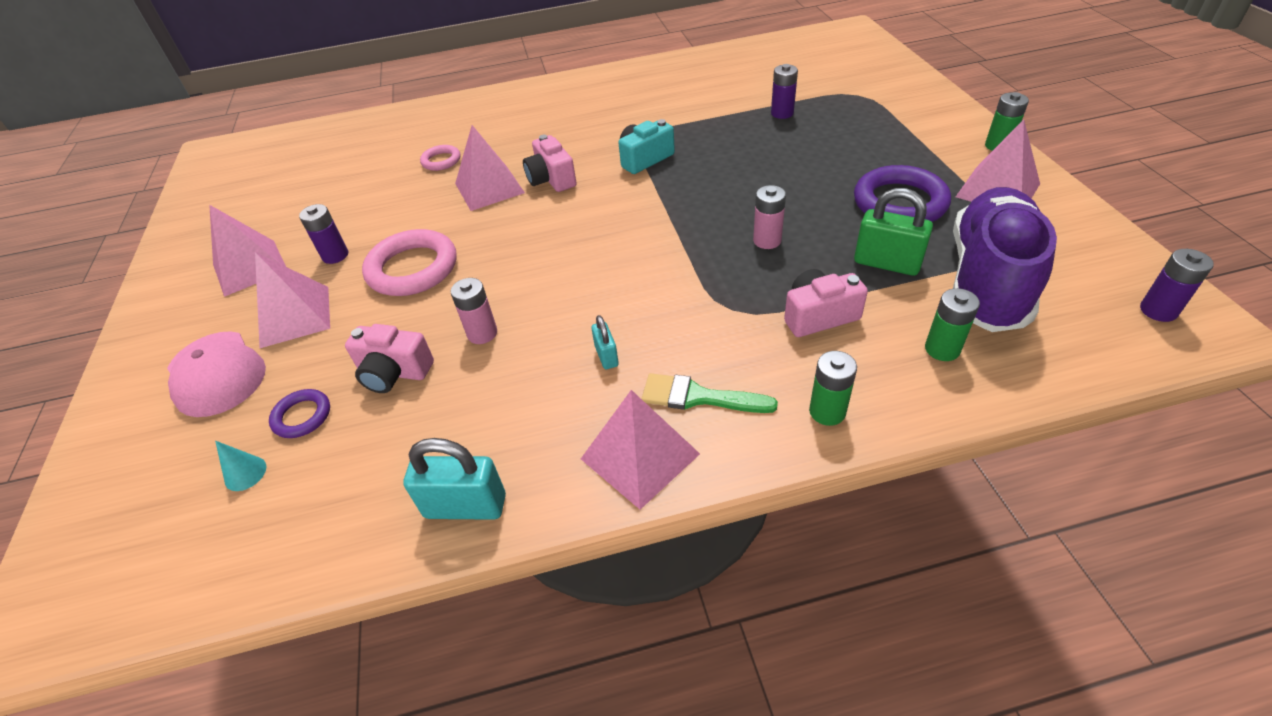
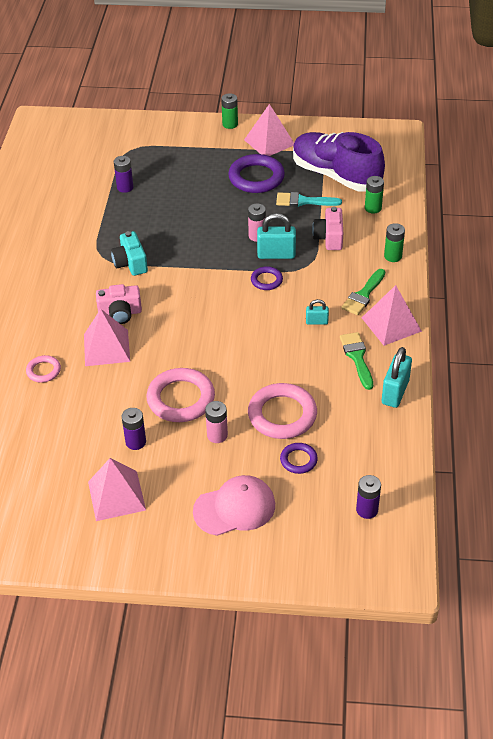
camera: 75 degrees left, 0 degrees up
(245, 473) = (333, 486): turquoise cone -> none
(295, 316) = (196, 465): pink pyramid -> none
(394, 372) = (282, 415): pink camera -> pink ring
(482, 333) = (269, 371): pink battery -> pink battery (217, 435)
(539, 429) = (357, 357): none -> green brush
(674, 277) = (266, 280): none -> purple ring
(738, 270) = (276, 254): none -> turquoise padlock
(887, 263) = (303, 201): green padlock -> turquoise brush
(1158, 310) = (382, 139): purple battery -> purple battery (367, 510)

